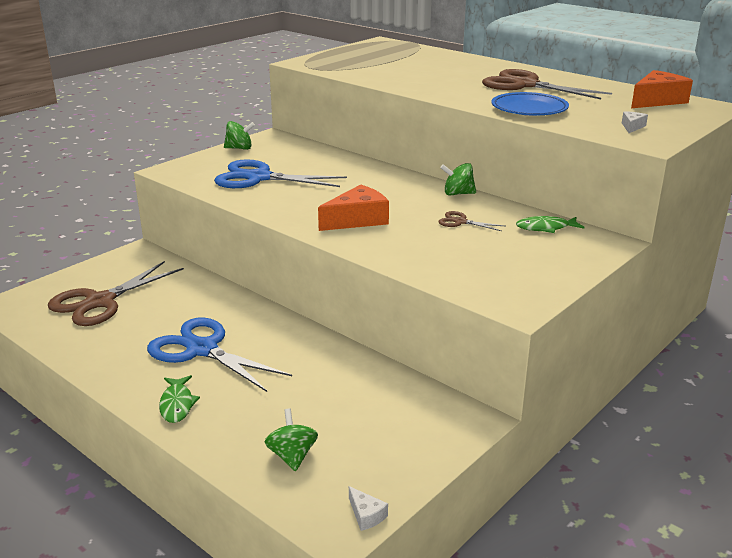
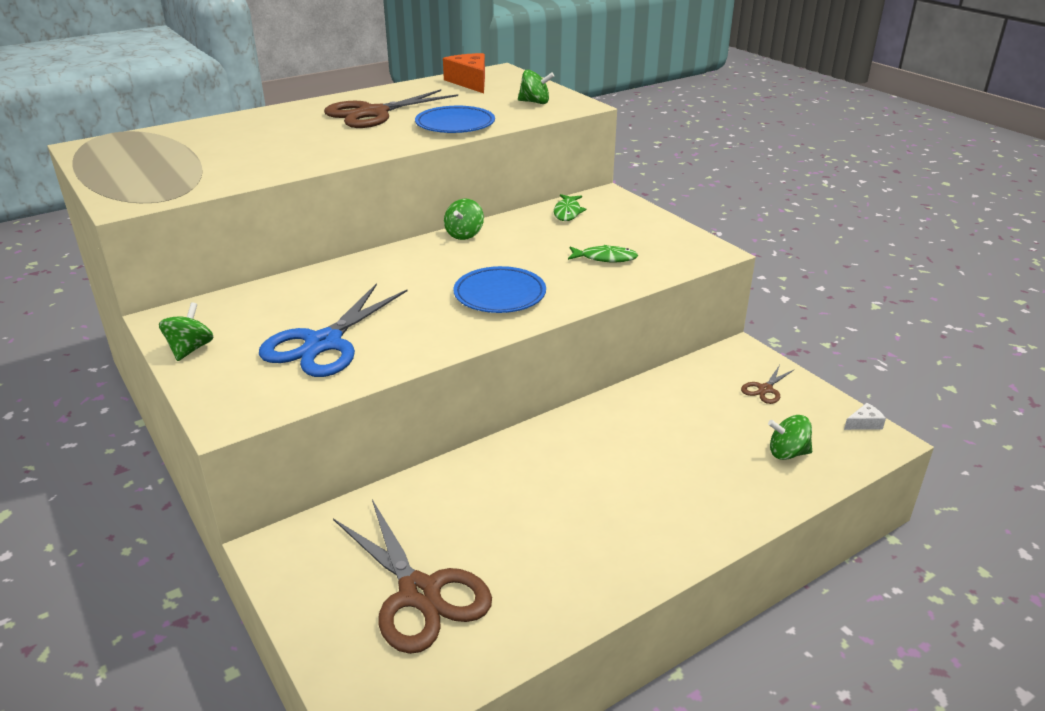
camera: 75 degrees left, 5 degrees up
(177, 404) = (694, 524): green fish -> green fish (605, 258)
(202, 349) = (584, 498): blue scissors -> none
(357, 220) = (500, 295): orange cheese -> blue plate
(460, 222) = (534, 245): brown scissors -> brown scissors (765, 389)
(632, 127) = (535, 102): white cheese -> green spinning top

